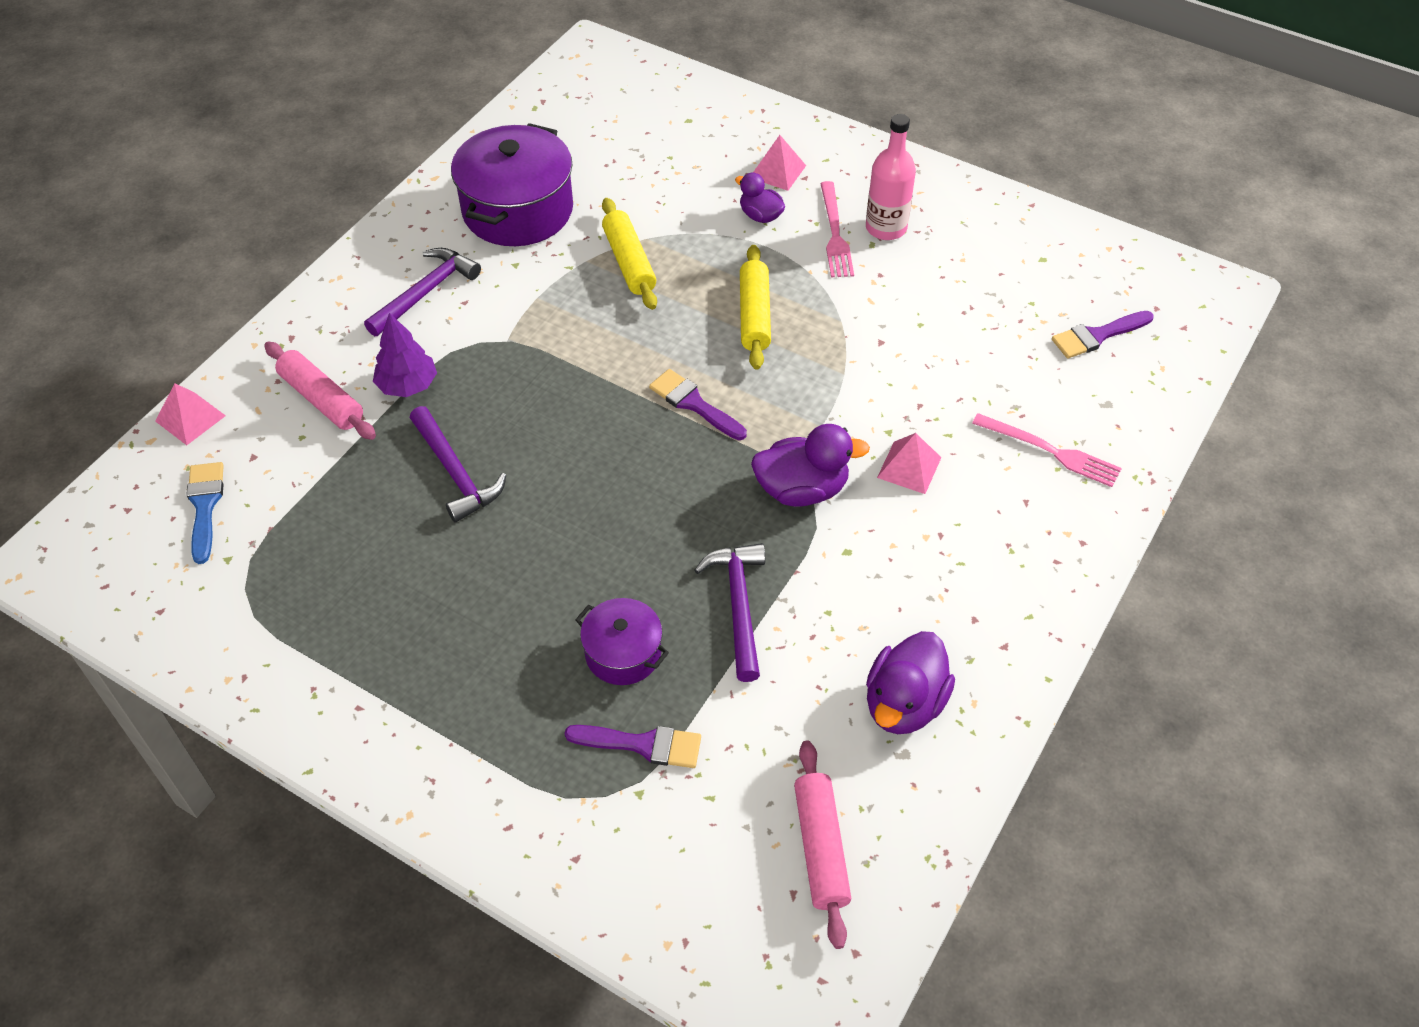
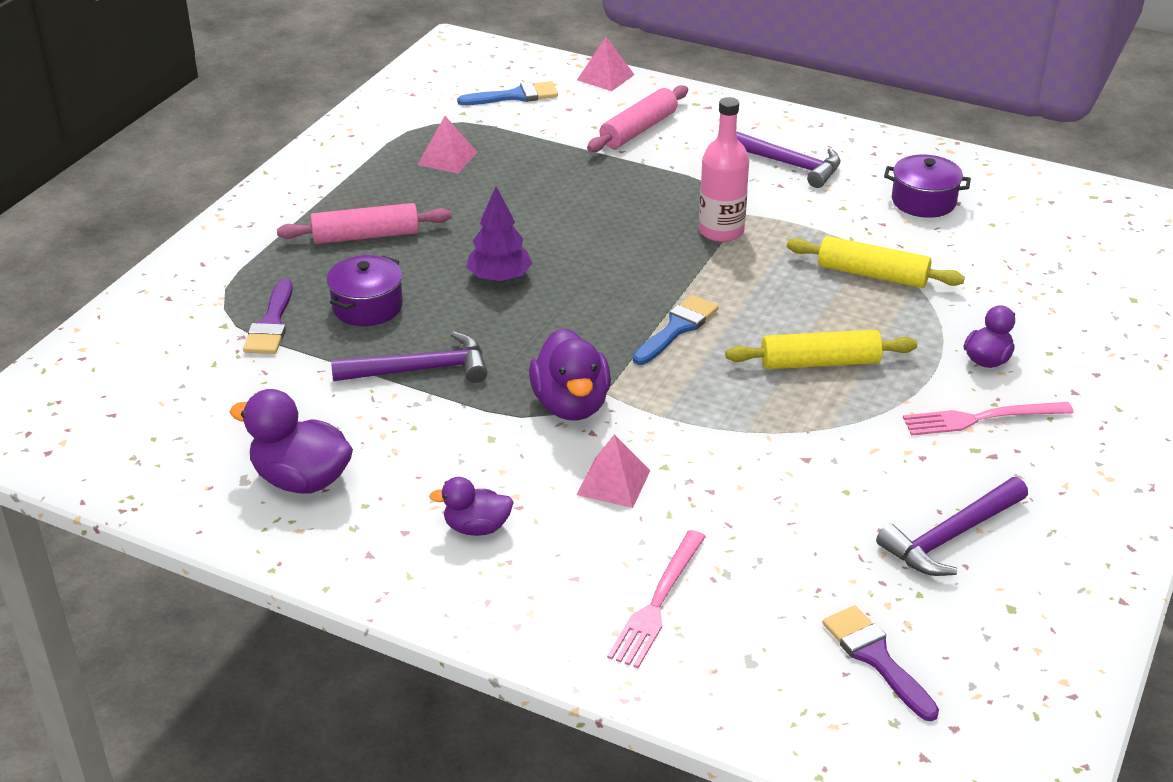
camera: 85 degrees right, 15 degrees down
(408, 385) = (664, 168): purple tree -> purple tree (499, 278)
(455, 472) = (565, 202): purple hammer -> purple hammer (951, 536)
(517, 210) = (923, 201): purple pot -> purple pot, size x0.54
(629, 262) = (872, 274): yellow rolling pin -> yellow rolling pin turned 45 degrees clockwise
(694, 404) = (677, 328): purple brush -> blue brush
(777, 171) = (1074, 370): pink pyramid -> pink pyramid (447, 158)
(821, 848) = (153, 429): pink rolling pin -> pink rolling pin (366, 236)
(886, 228) = (1010, 461): pink bottle -> pink bottle (721, 231)
(968, 566) = (476, 527): none -> purple duck

